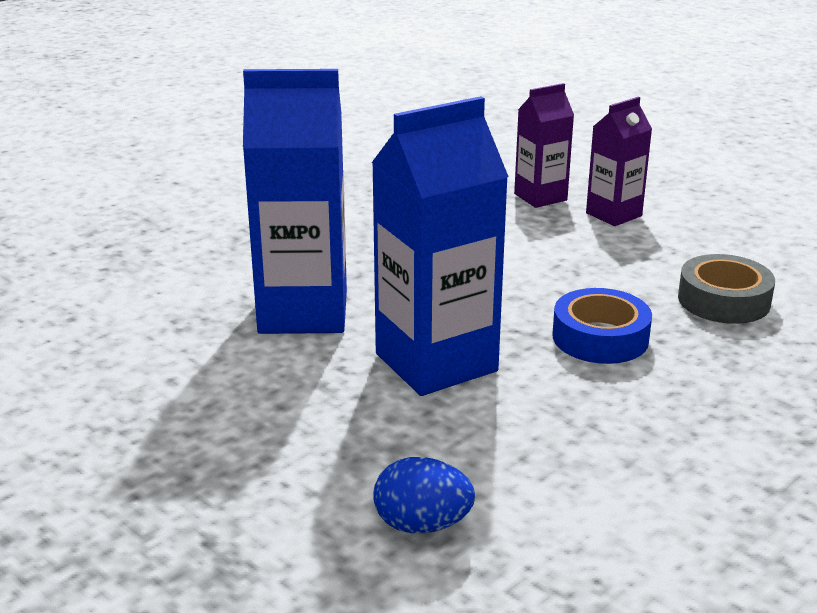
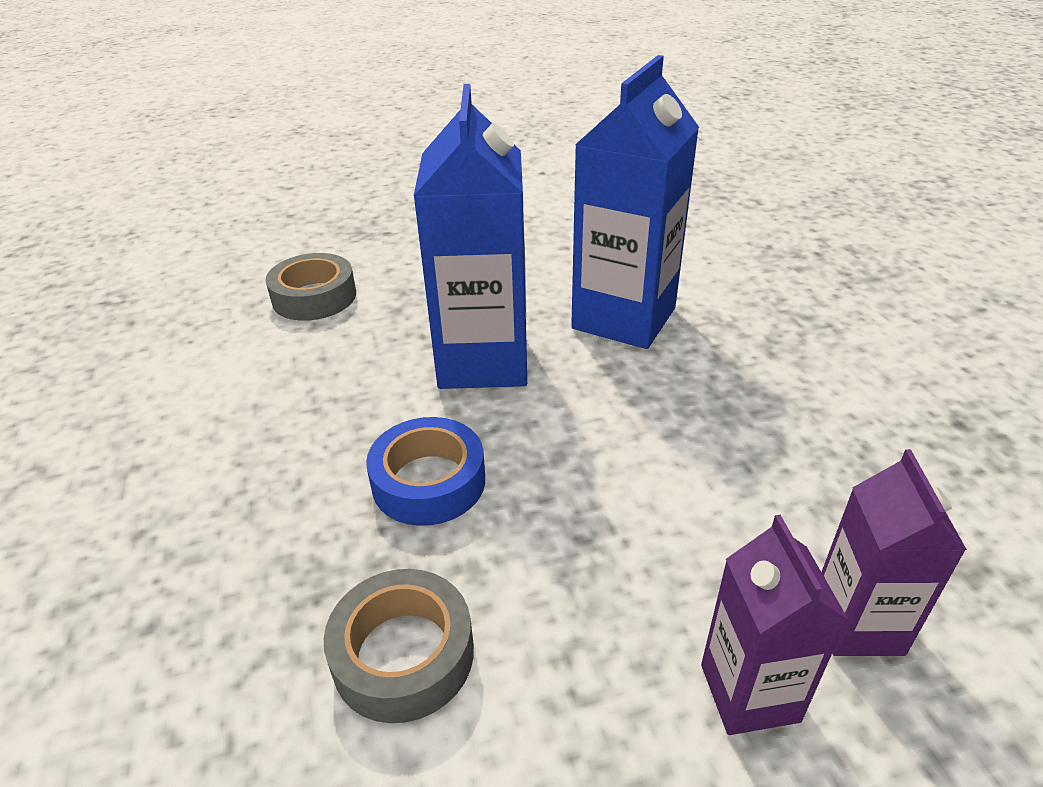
camera: 120 degrees right, 10 degrees up
(422, 525) = (314, 297): blue egg -> grey tape

